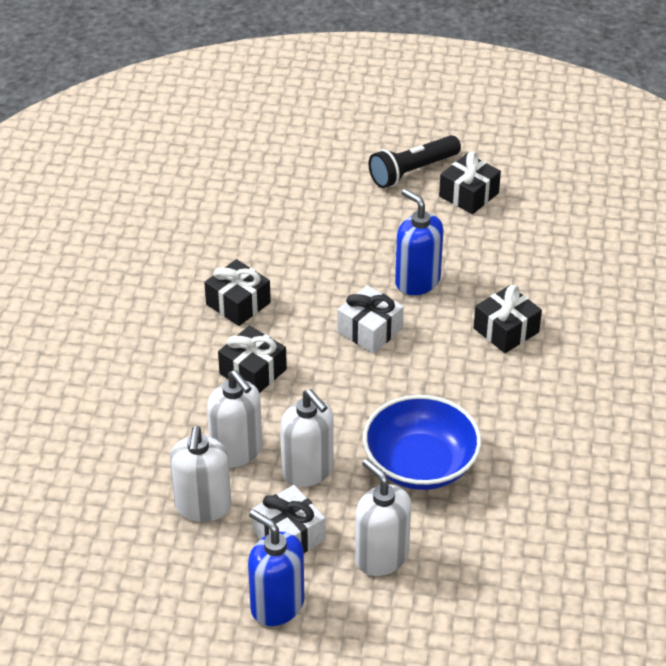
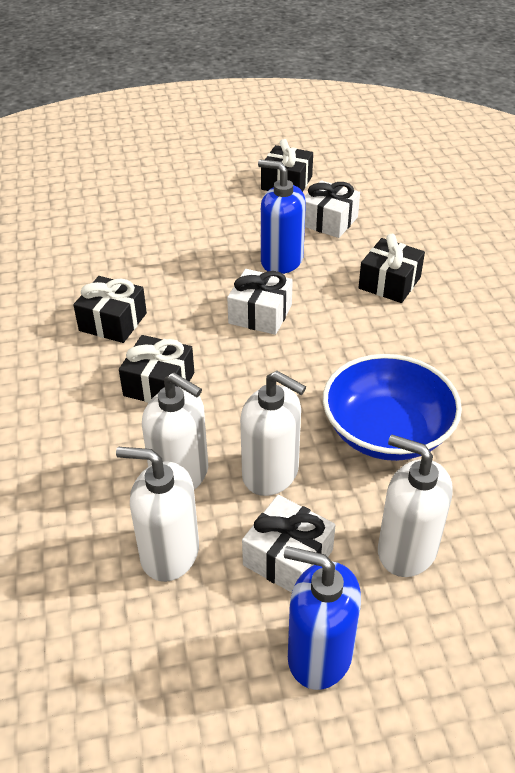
camera: 20 degrees left, 0 degrees up
(203, 506) = (169, 553): white soap dispenser -> white soap dispenser turned 120 degrees clockwise
(412, 171) = (226, 176): black flashlight -> none
(486, 249) = (329, 221): none -> white gift

